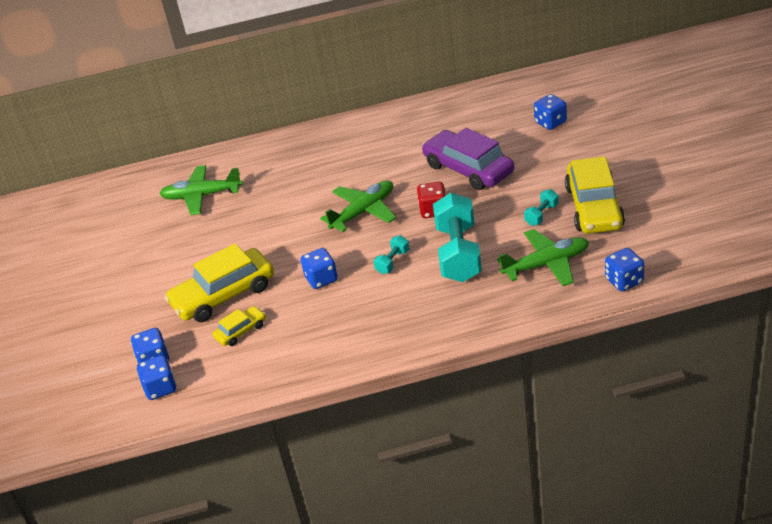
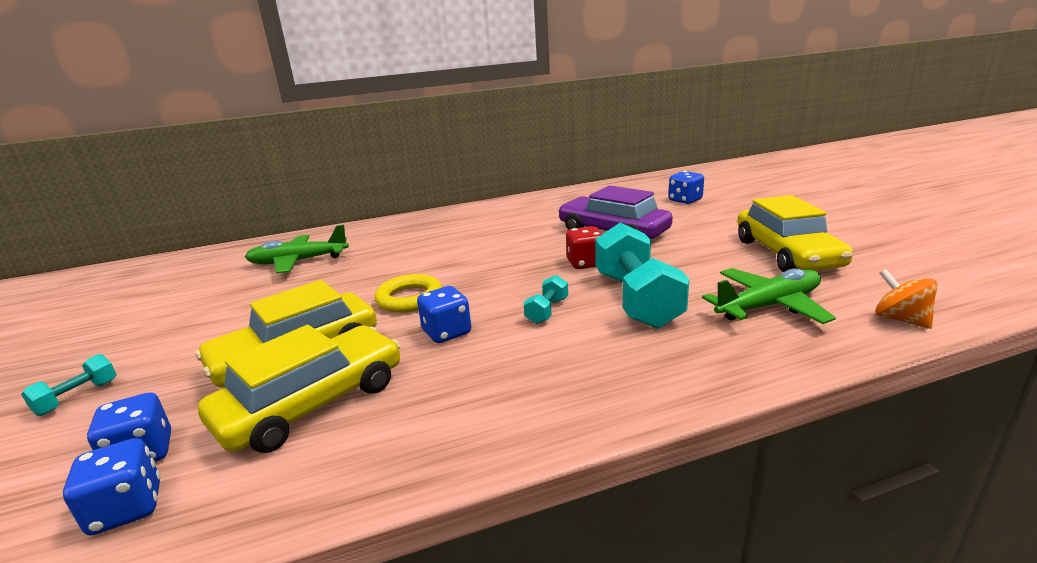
camera: 10 degrees left, 15 degrees down
(241, 331) = (312, 403): yellow car -> yellow car, size x2.03
(295, 244) = (409, 299): none -> yellow ring
(363, 211) = (497, 267): green plane -> none
(541, 215) = (725, 262): turquoise dumbbell -> turquoise dumbbell (77, 397)
(624, 281) = (900, 319): blue dice -> orange spinning top

